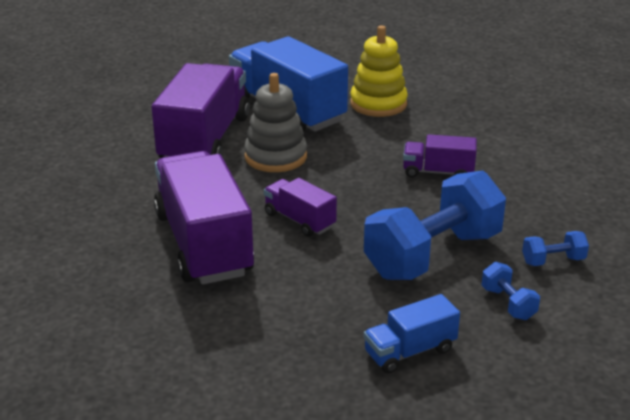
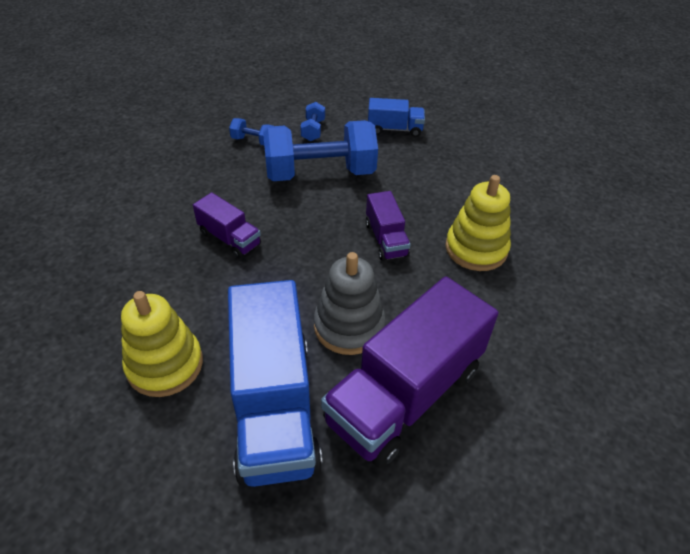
camera: 150 degrees left, 15 degrees up
(203, 244) = (476, 249): purple truck -> yellow stacking toy

